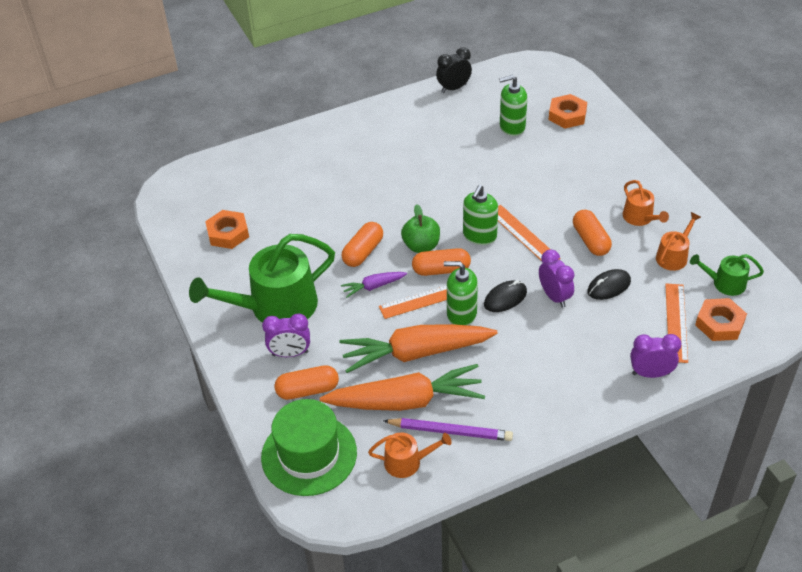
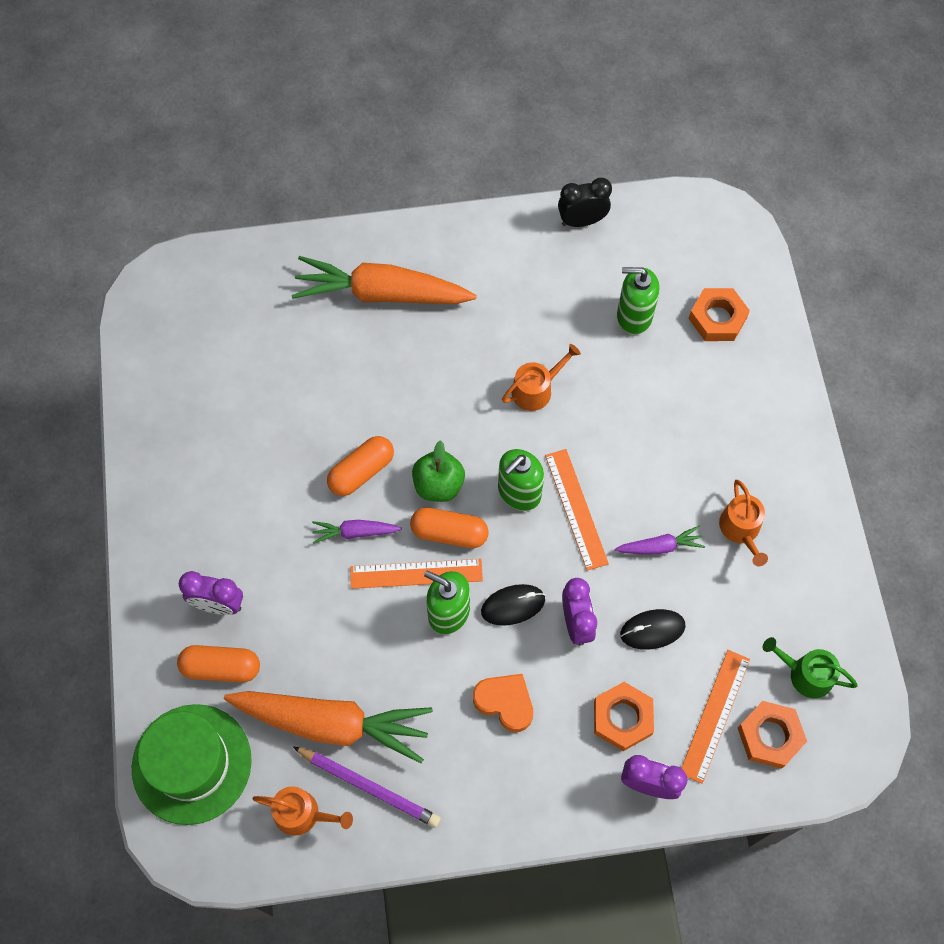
camera: 15 degrees right, 20 degrees up
(228, 233) = (203, 386): orange nut -> orange nut (622, 718)
(275, 306) = (224, 525): green watering can -> none
(416, 353) = (370, 655): orange carrot -> orange carrot (381, 293)
(526, 354) = (505, 702): none -> orange heart
(590, 240) = (660, 546): orange capsule -> purple carrot
(673, 256) = (758, 608): orange watering can -> orange watering can (536, 389)

